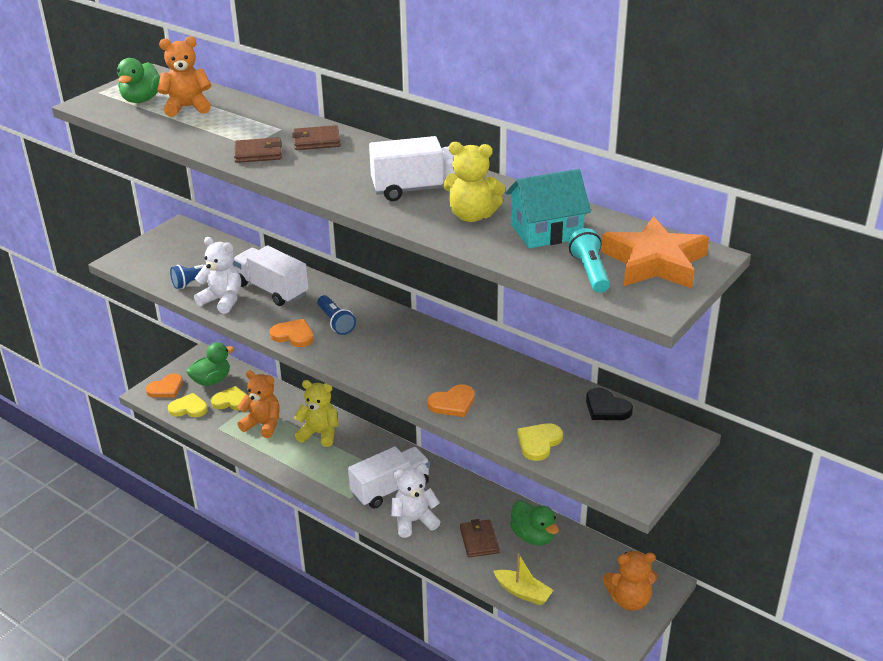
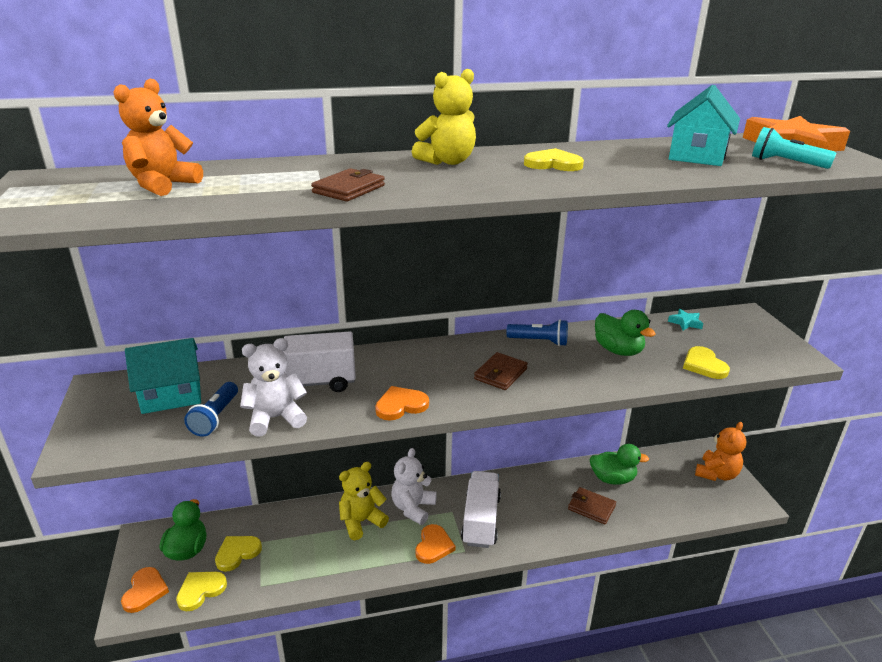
camera: 50 degrees left, 5 degrees down
(142, 100) = (79, 196): green duck -> green duck (618, 350)
(200, 254) = (171, 395): none -> turquoise house
(263, 425) = (300, 550): orange teddy bear -> none
(316, 141) = (377, 166): brown wallet -> brown wallet (500, 374)
(335, 322) = (414, 375): blue flashlight -> blue flashlight (539, 341)
(414, 521) = (534, 530): white teddy bear -> white teddy bear (413, 508)
(421, 189) = (553, 164): white truck -> yellow heart
(452, 403) = (610, 376): orange heart -> orange heart (433, 546)
(472, 216) = (633, 164): yellow teddy bear -> yellow teddy bear (447, 161)
(523, 592) = (668, 519): yellow boat -> none
(606, 408) = (685, 323): black heart -> turquoise star

